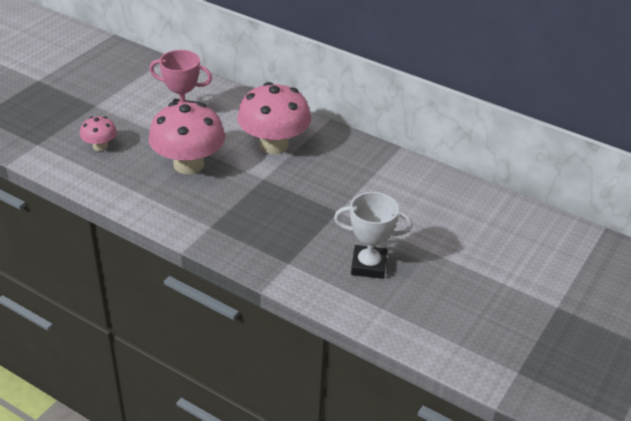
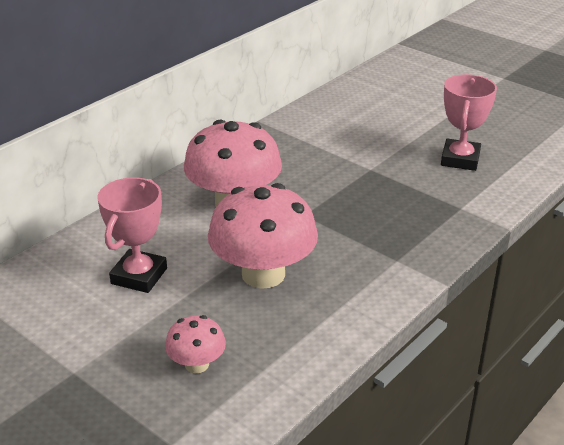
camera: 80 degrees left, 5 degrees down
(368, 265) = (460, 159): white trophy -> pink trophy

